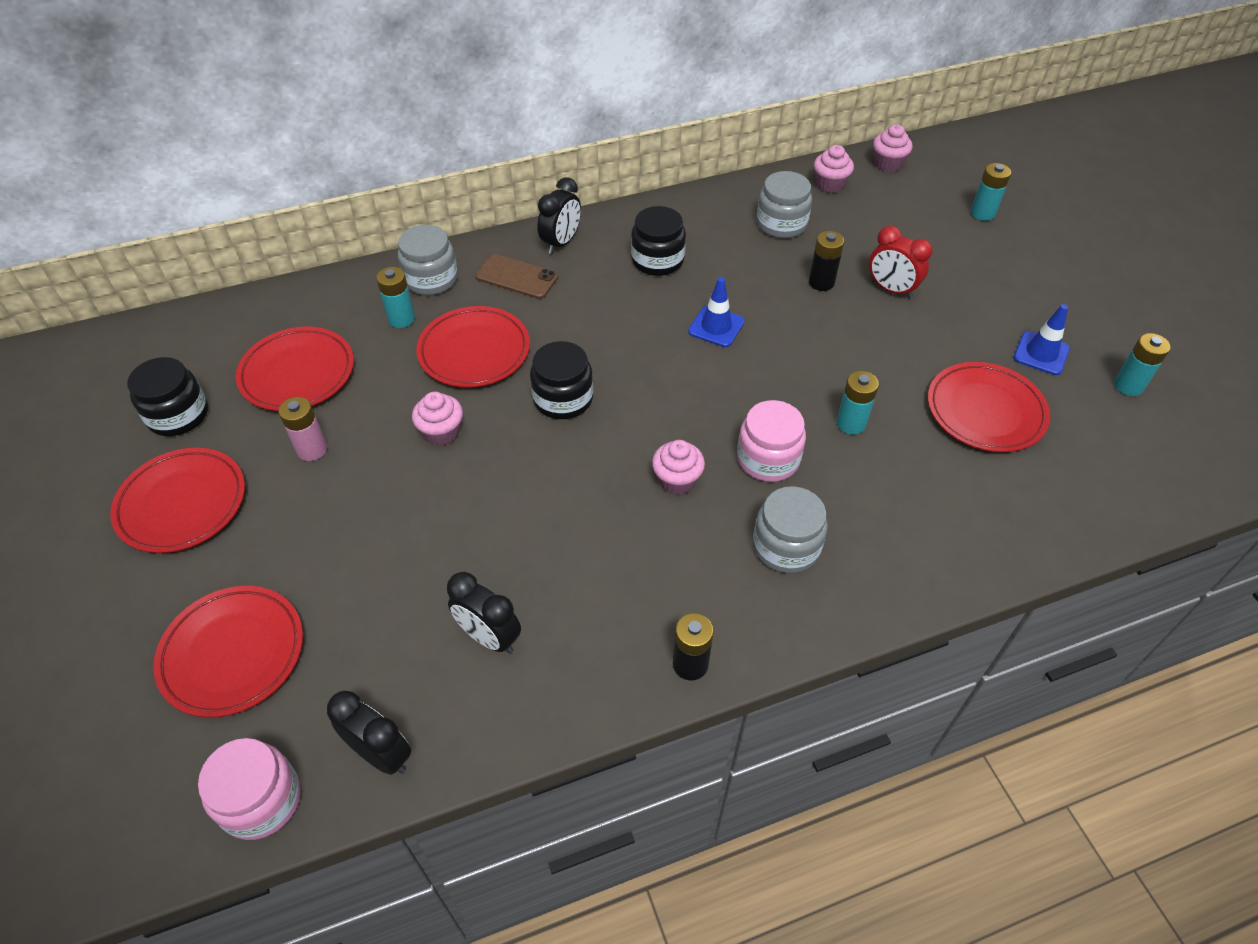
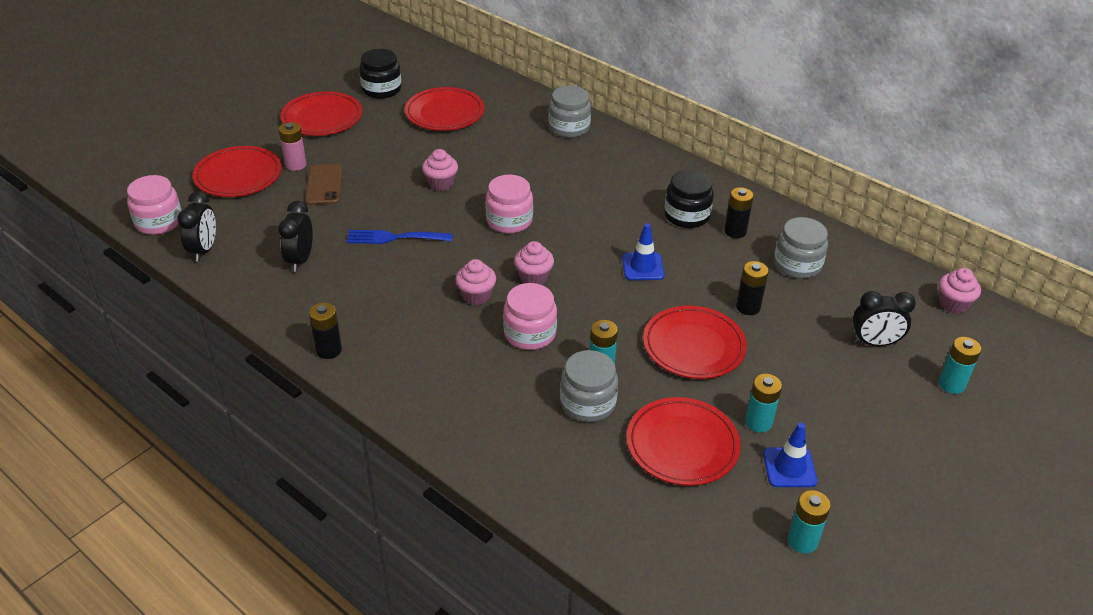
camera: 60 degrees right, 10 degrees down
(312, 449) = (391, 143): pink battery -> pink battery (295, 165)
(401, 319) = (523, 131): turquoise battery -> turquoise battery (758, 422)
(474, 351) = (520, 169): red plate -> red plate (693, 346)
(516, 518) = (394, 238): none -> blue fork
(517, 277) = (605, 160): brown phone -> brown phone (324, 185)
(561, 243) = (659, 166): black clock -> black clock (874, 343)
(563, 399) = (509, 221): black jar -> pink jar
(706, 240) = (735, 231): none -> black battery
(786, 546) = (454, 366): grey jar -> grey jar (587, 403)
(830, 184) = (881, 277): pink cupcake -> pink cupcake (533, 277)
(891, 289) = (780, 350): red clock -> none

